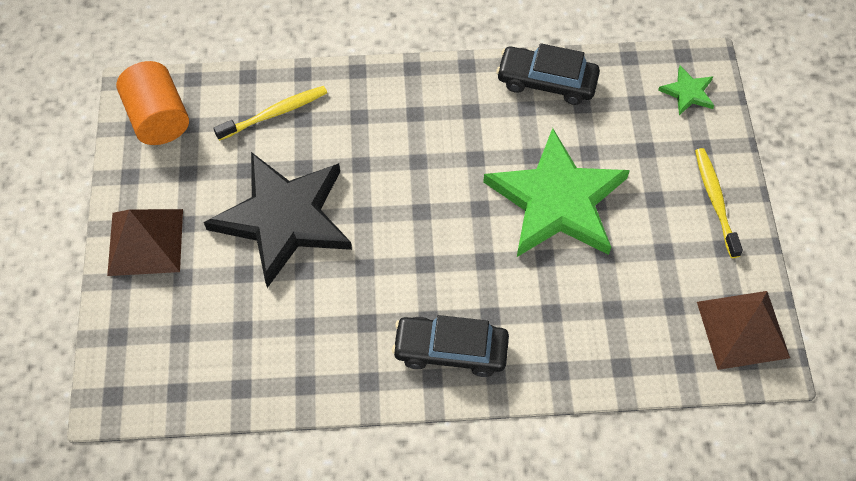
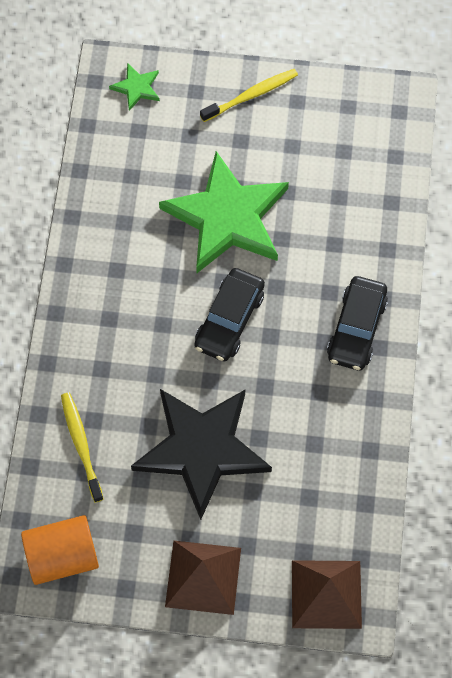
camera: 80 degrees left, 5 degrees up
(546, 82) = (98, 199): black car -> black car (229, 320)
(715, 201) = (251, 95): yellow toothbrush -> yellow toothbrush turned 150 degrees clockwise
(742, 329) = (372, 107): brown pyramid -> brown pyramid (326, 594)

